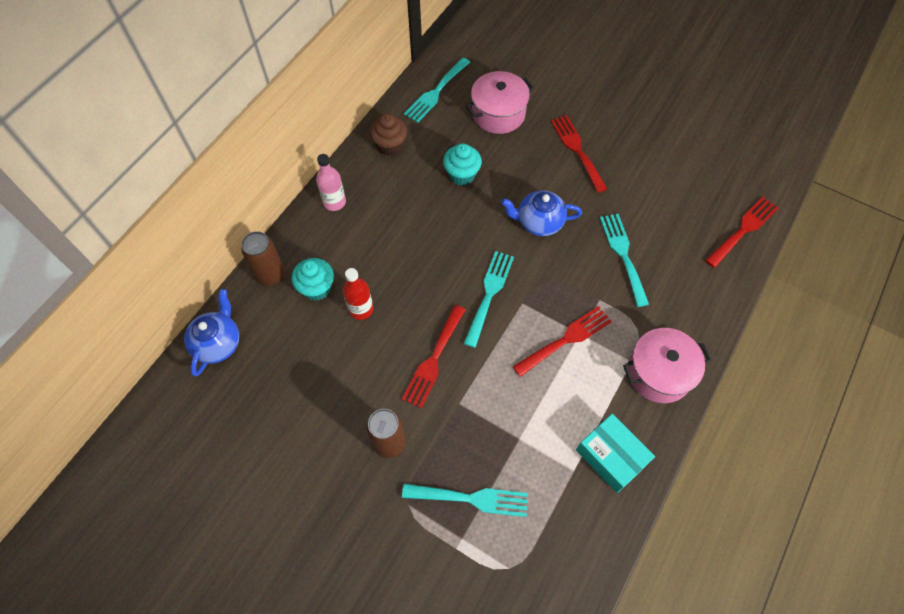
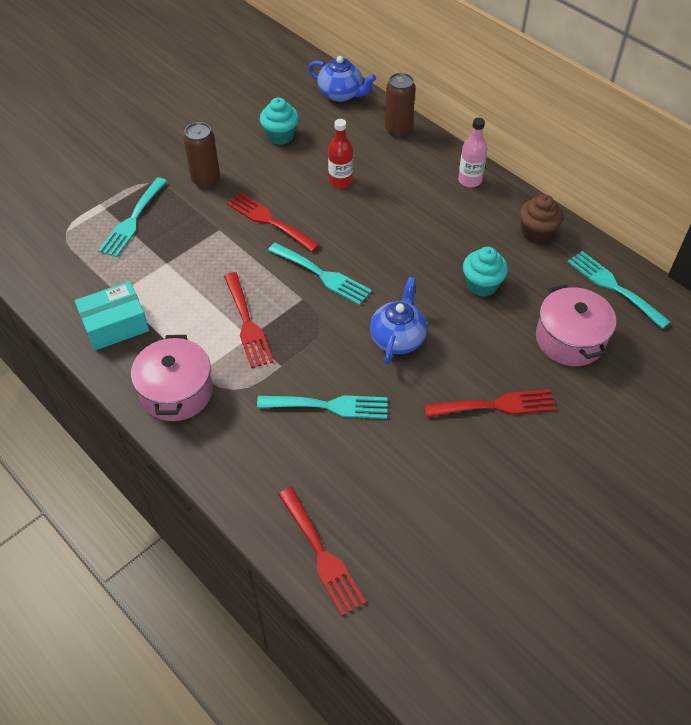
camera: 105 degrees right, 10 degrees down
(317, 288) = (374, 156): turquoise cupcake -> turquoise cupcake (280, 136)

